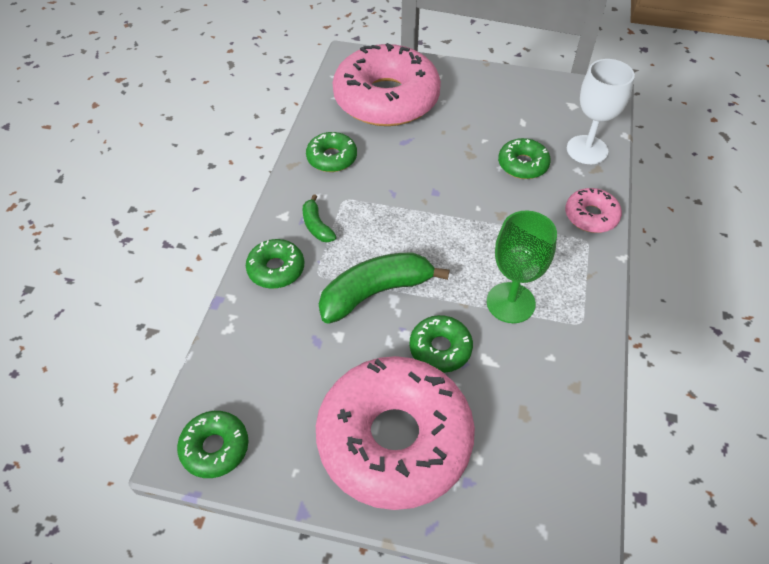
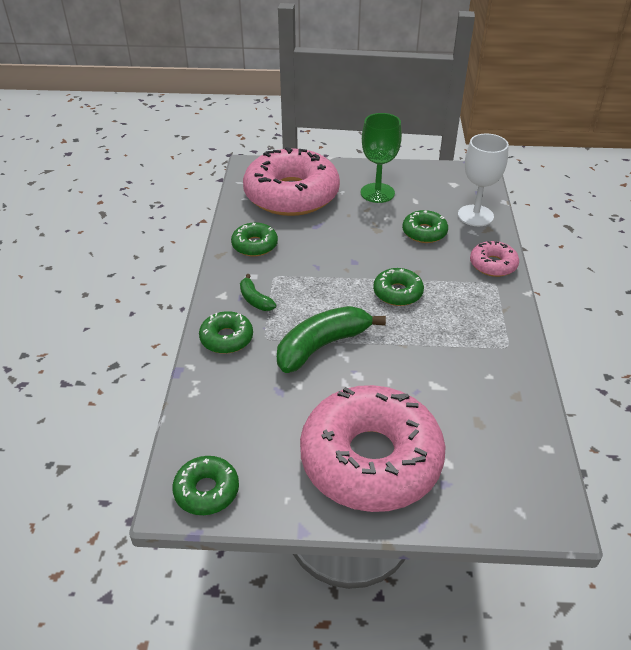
camera: 10 degrees left, 10 degrees down
(440, 348) = (392, 382): green donut -> green donut (397, 293)
(510, 303) = (443, 338): green goblet -> green goblet (377, 193)

